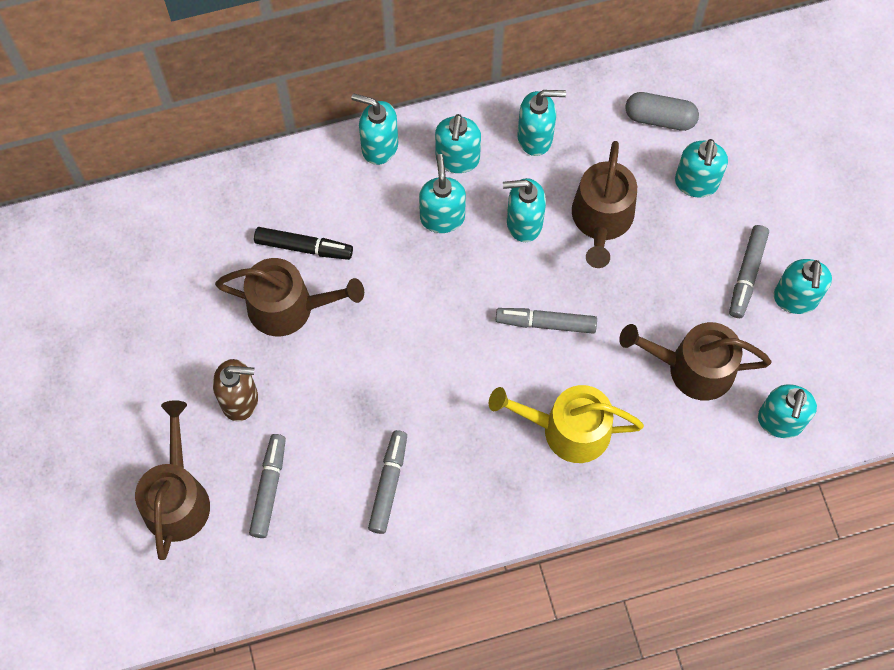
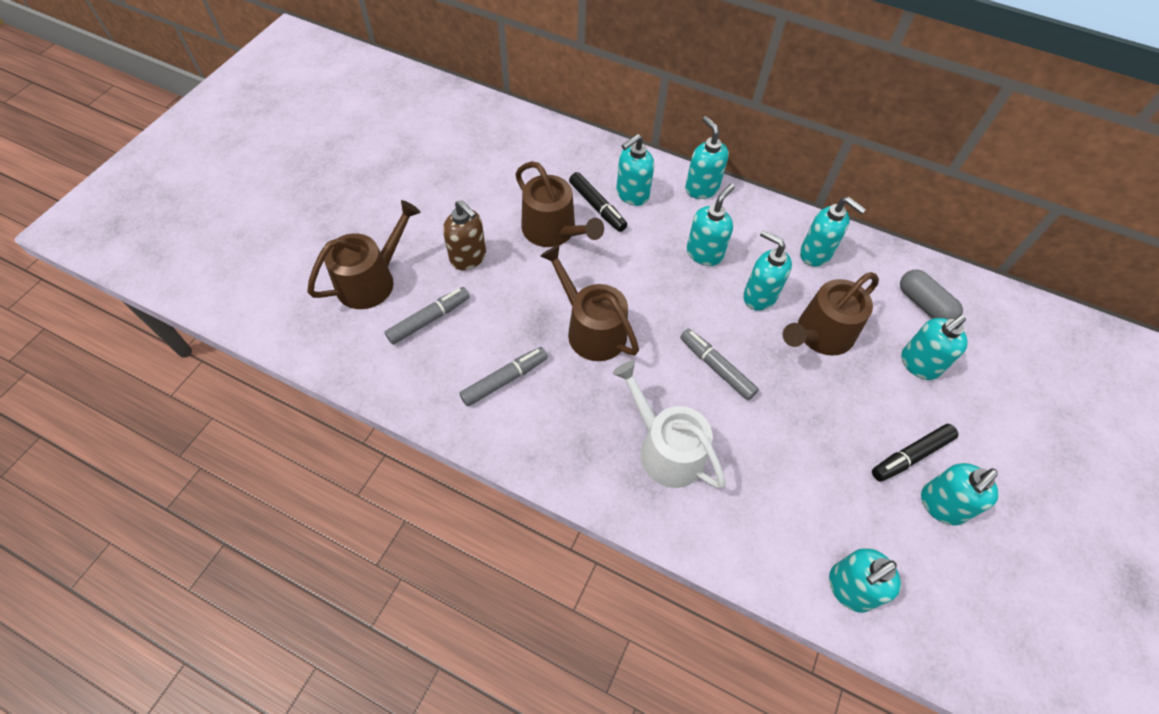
camera: 40 degrees right, 10 degrees down
(457, 159) = (747, 229): turquoise soap dispenser -> turquoise soap dispenser (632, 194)
(568, 429) = (666, 449): yellow watering can -> white watering can
(693, 368) = (806, 486): brown watering can -> brown watering can (591, 329)
(746, 274) = (910, 456): grey marker -> black marker

